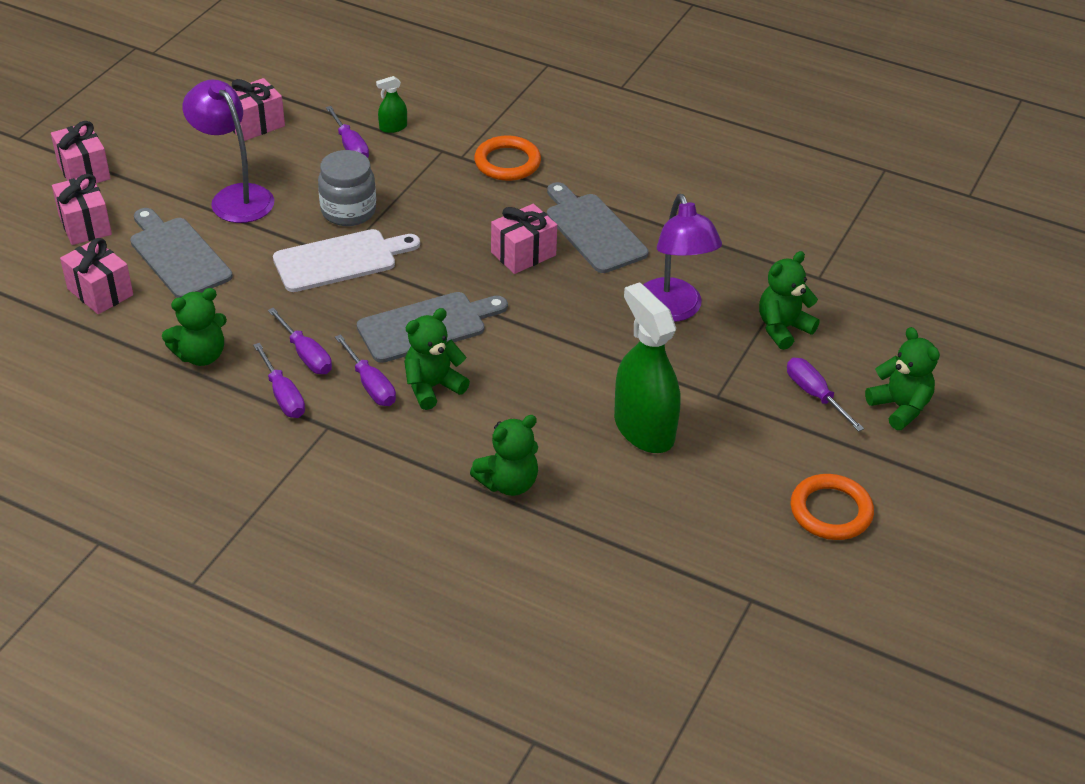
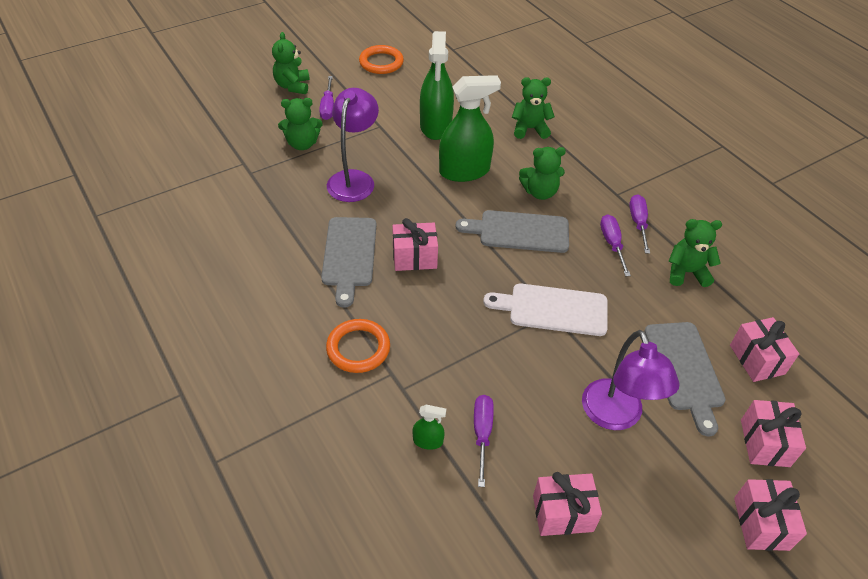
camera: 150 degrees left, 5 degrees up
(348, 211) = (523, 355): grey jar -> none
(370, 385) = (578, 208): purple screwdriver -> none
(550, 376) = (464, 171): none -> green spray bottle

